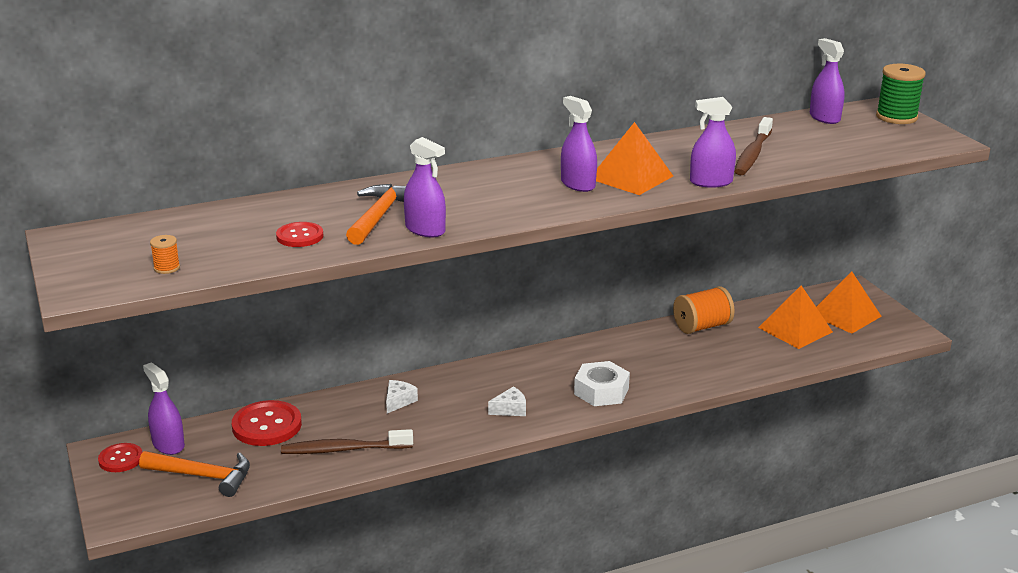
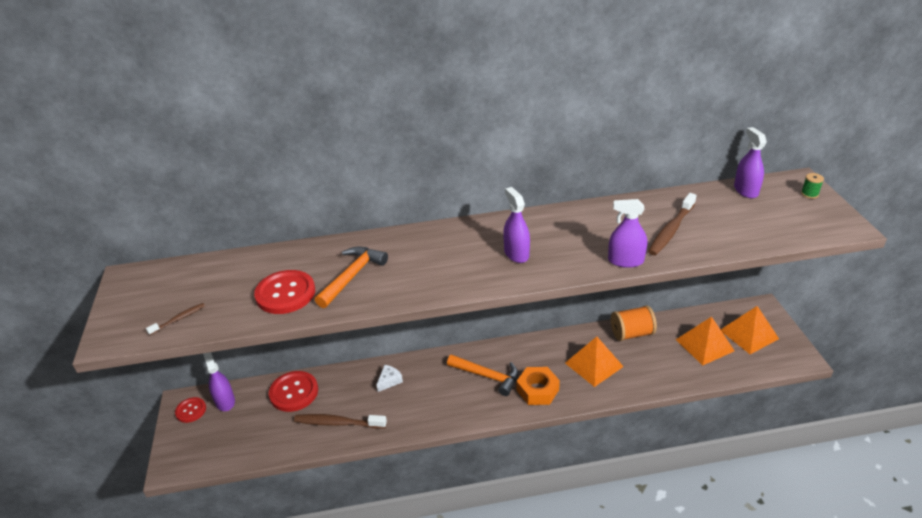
camera: 15 degrees right, 10 degrees up
(167, 268) = (178, 319): orange spool -> brown toothbrush
(203, 476) = (237, 434): orange hammer -> orange hammer (487, 376)
(300, 236) = (285, 293): red button -> red button, size x1.66
(425, 229) = (379, 295): purple spray bottle -> none
(510, 409) = (465, 400): white cheese -> none
(601, 391) = (537, 390): white nut -> orange nut
(631, 177) = (561, 249): orange pyramid -> orange pyramid (593, 364)
(896, 117) = (809, 194): green spool -> green spool, size x0.49

